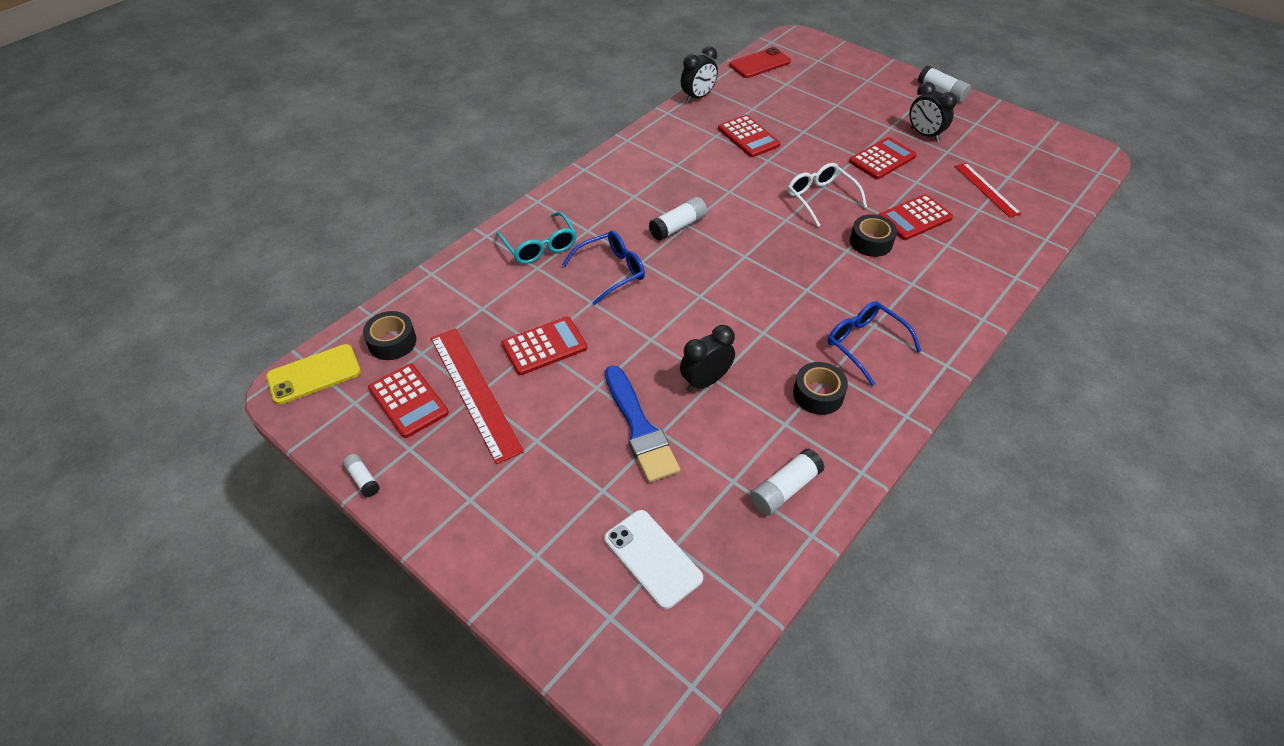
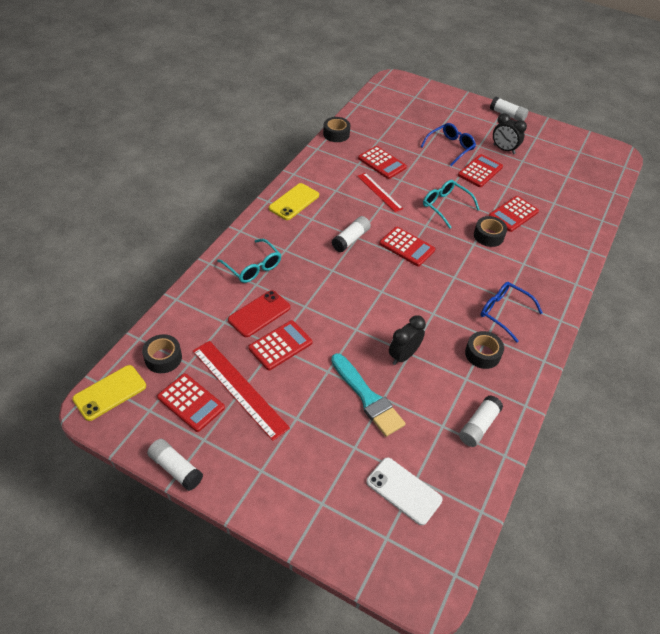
camera: 15 degrees left, 0 degrees up
(363, 479) = (176, 468): white glue stick -> white glue stick, size x1.66
(611, 271) = (312, 280): blue glasses -> blue glasses (450, 147)
(617, 173) = (294, 202): none -> yellow phone
(639, 428) = (367, 397): blue brush -> turquoise brush
(698, 97) = (336, 134): black clock -> black tape
(751, 244) = (407, 247): none -> red calculator
(759, 63) = (374, 103): red phone -> red phone (259, 313)
(820, 198) = (445, 206): white glasses -> turquoise glasses
(986, 189) = (555, 187): red ruler -> red ruler (379, 192)

